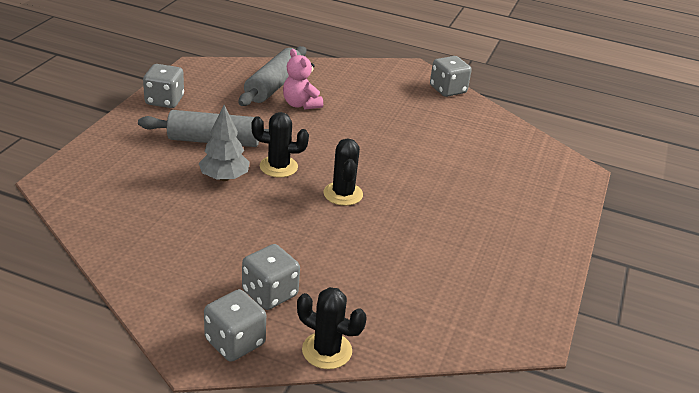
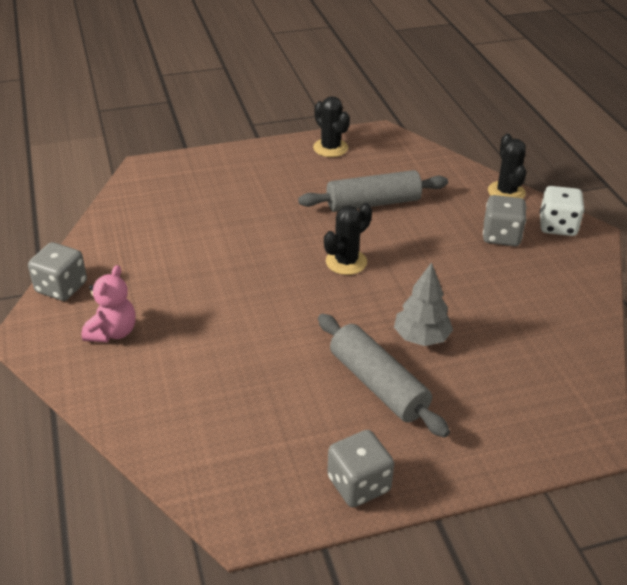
camera: 125 degrees left, 5 degrees up
(235, 342) = (557, 226): grey dice -> white dice
(274, 86) = (208, 417): grey rolling pin -> grey rolling pin (373, 203)
(278, 167) = (359, 317): black cactus -> black cactus (330, 148)
(300, 104) = (226, 370): pink teddy bear -> pink teddy bear (113, 332)

